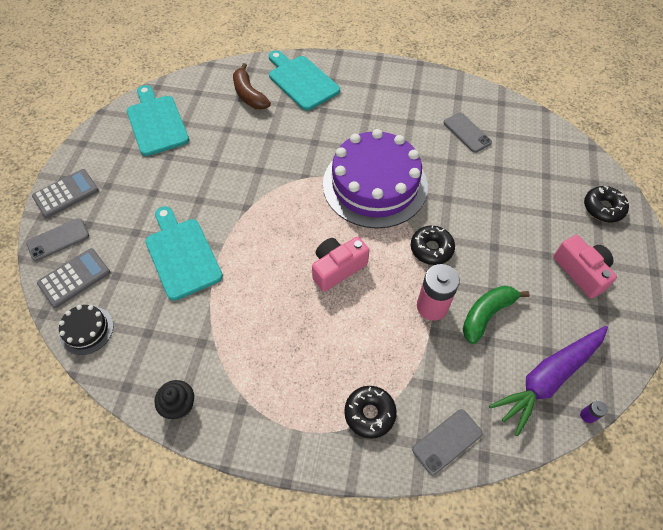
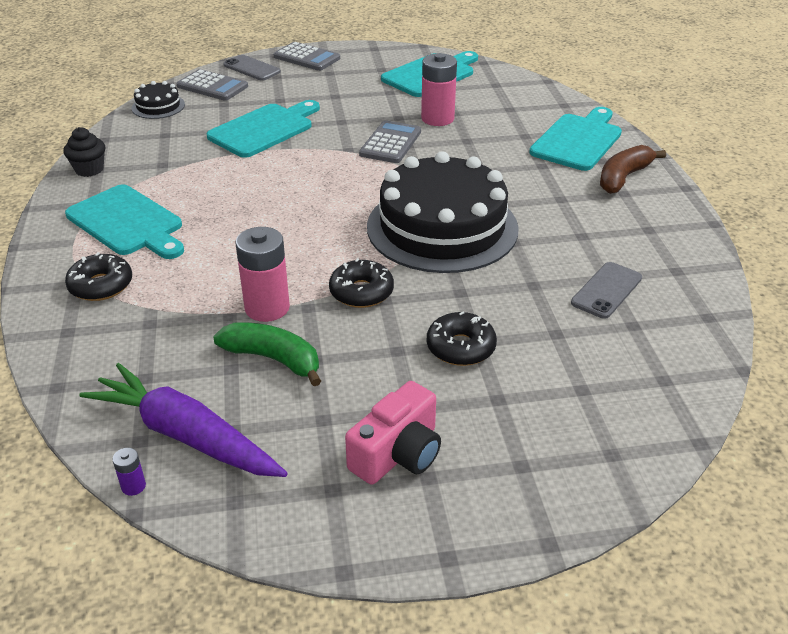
camera: 70 degrees right, 20 degrees down
(230, 141) = (437, 118): none -> pink battery
(249, 95) = (521, 113): brown banana -> brown banana (623, 177)
(250, 179) = (390, 143): none -> grey calculator
(286, 383) = (128, 223): none -> turquoise cutting board
(337, 268) = (293, 225): pink camera -> none
(375, 185) = (442, 227): purple cake -> black cake
(447, 441) = (73, 351): grey phone -> none
(603, 208) = (557, 470): black donut -> black donut (460, 347)

